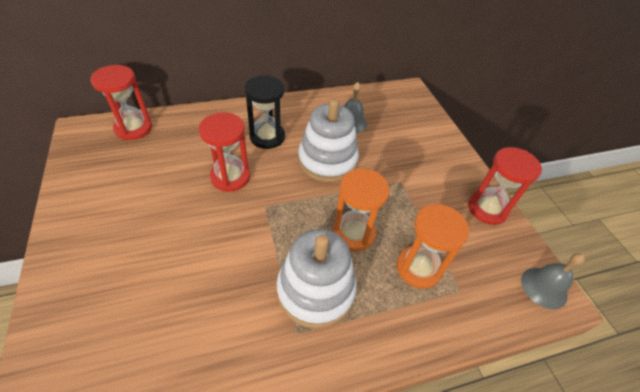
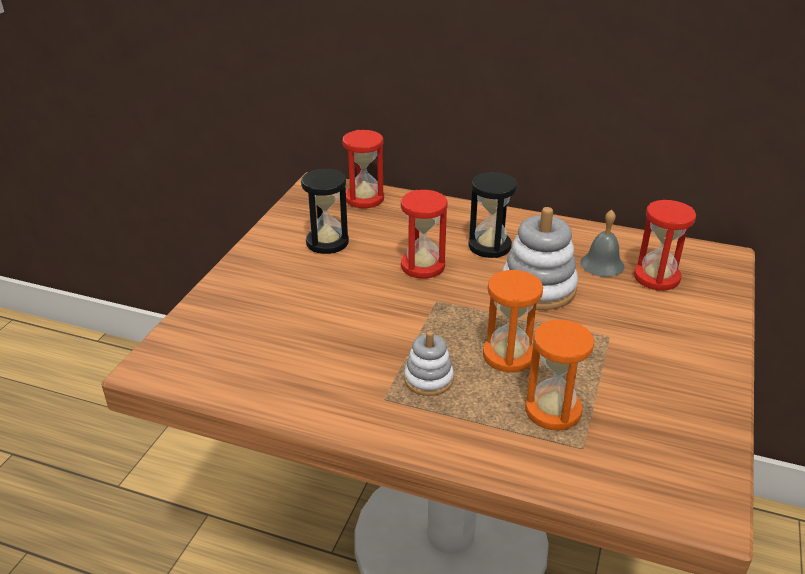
camera: 40 degrees right, 15 degrees down
(129, 187) = (327, 242): none -> black hourglass
(315, 290) = (428, 379): white stacking toy -> white stacking toy, size x0.57
(487, 209) = (700, 402): red hourglass -> red hourglass (656, 277)
(544, 287) = (696, 494): grey bell -> none

